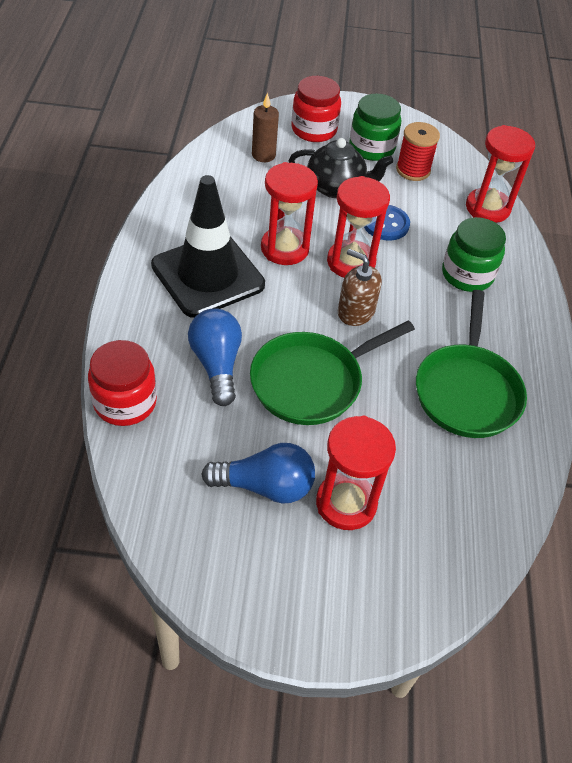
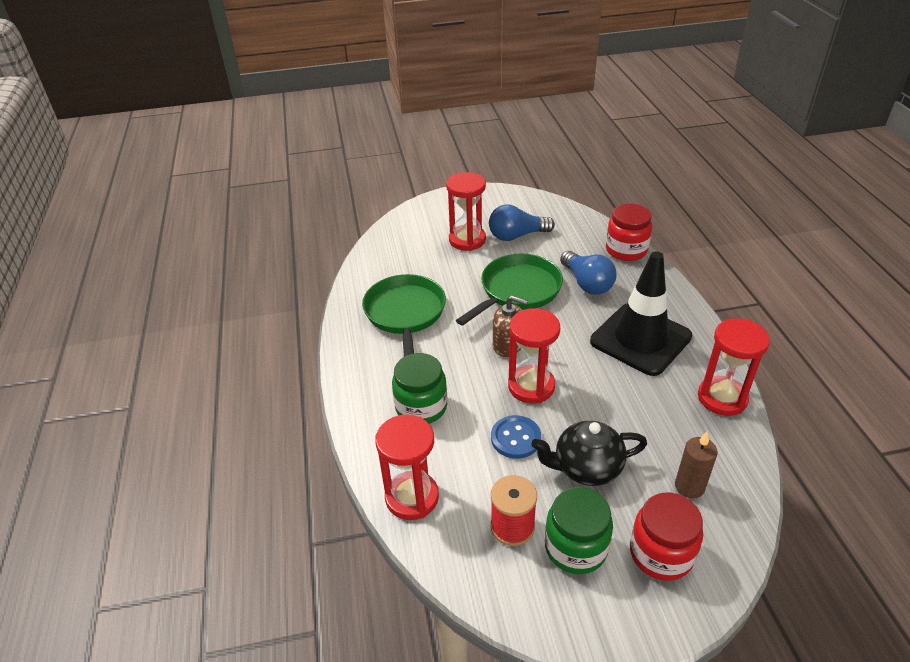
camera: 170 degrees right, 10 degrees down
(284, 248) = (595, 381): red hourglass -> red hourglass (722, 398)

